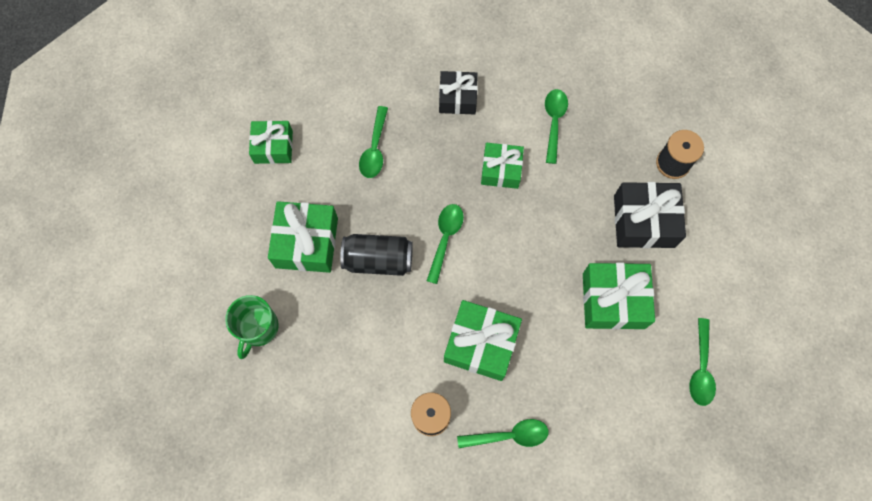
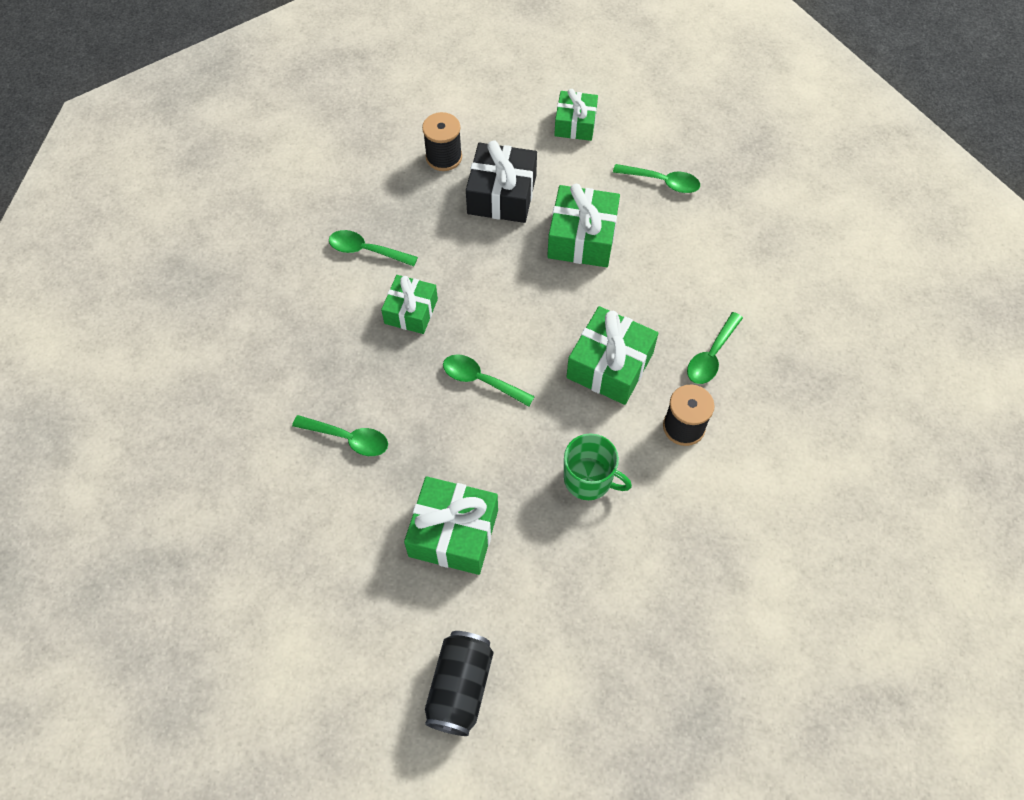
camera: 80 degrees left, 10 degrees down
(258, 328) = (553, 603): green mug -> green mug (589, 479)
(273, 147) = (311, 559): green gift -> green gift (575, 124)
(378, 260) = (492, 454): black can -> black can (460, 687)
(457, 98) = (307, 339): black gift -> none
(509, 435) = (711, 356): green spoon -> green spoon turned 150 degrees counterclockwise

